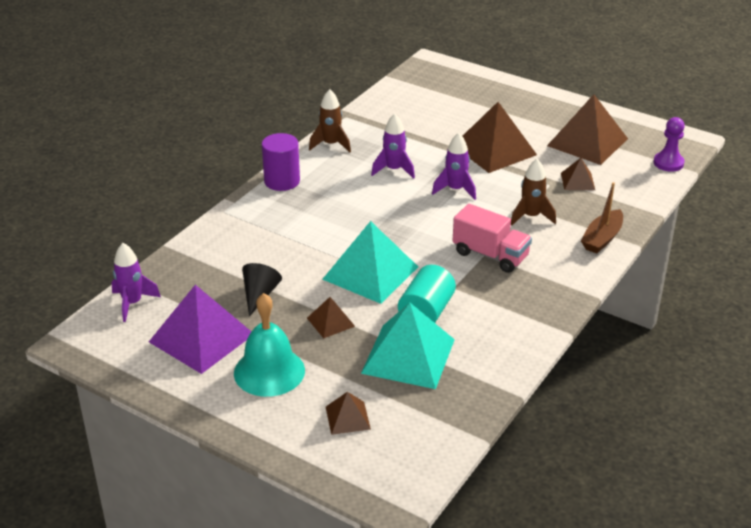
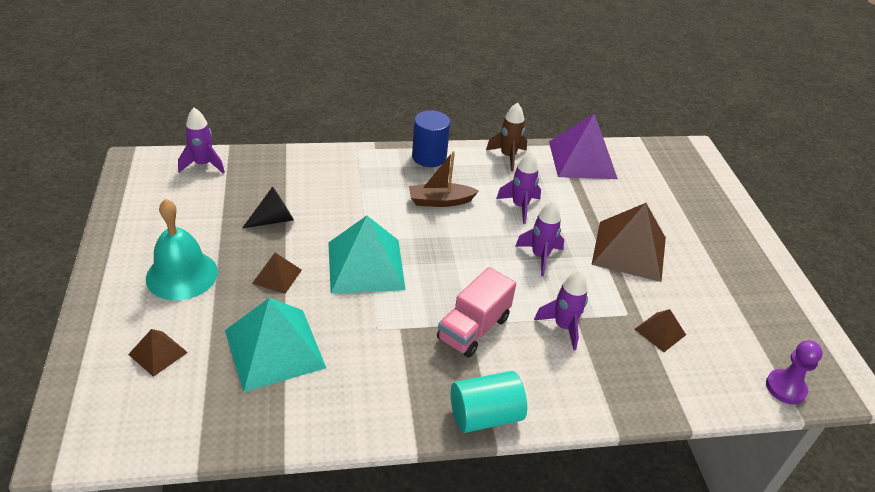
camera: 45 degrees right, 5 degrees up
(201, 337) = (193, 217): purple pyramid -> purple pyramid (582, 159)
(282, 181) = (429, 157): purple cylinder -> blue cylinder
(426, 312) = (347, 328): turquoise cylinder -> turquoise cylinder (485, 415)
(490, 255) = (473, 328): pink truck -> pink truck turned 45 degrees clockwise
(531, 216) = (563, 327): brown rocket -> purple rocket
(587, 142) = (730, 306): brown pyramid -> none
(602, 238) = (593, 399): brown boat -> brown boat (440, 201)

